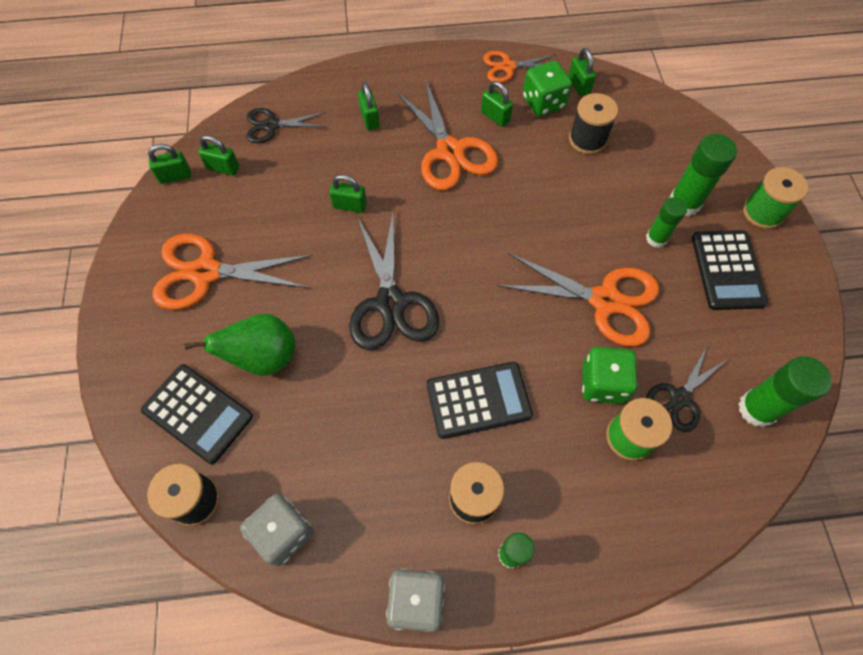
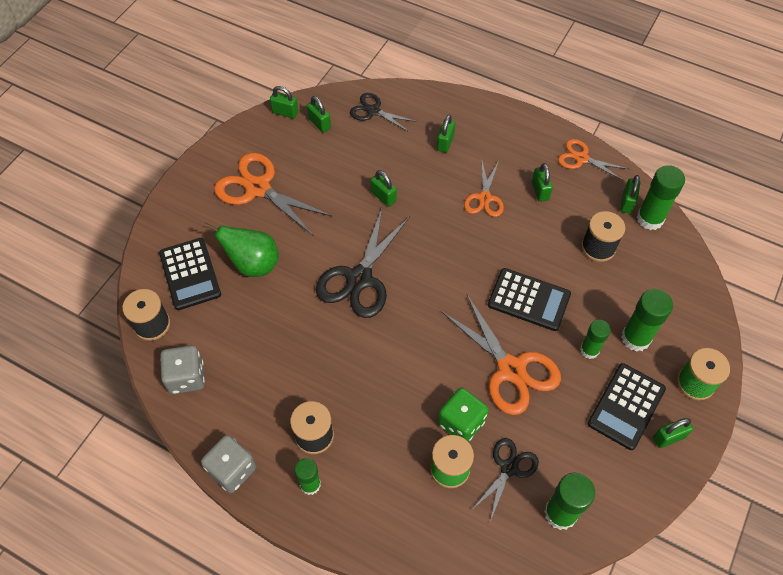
camera: 35 degrees right, 5 degrees down
(450, 151) = (484, 198): orange scissors -> orange scissors, size x0.58
(478, 400) = (367, 378): black calculator -> black calculator (529, 300)
(543, 103) = (587, 201): green dice -> none
(609, 89) = (650, 219): none -> green glue stick
(680, 397) = (509, 468): black scissors -> black scissors turned 135 degrees clockwise
(782, 275) = (668, 437): none -> green padlock

